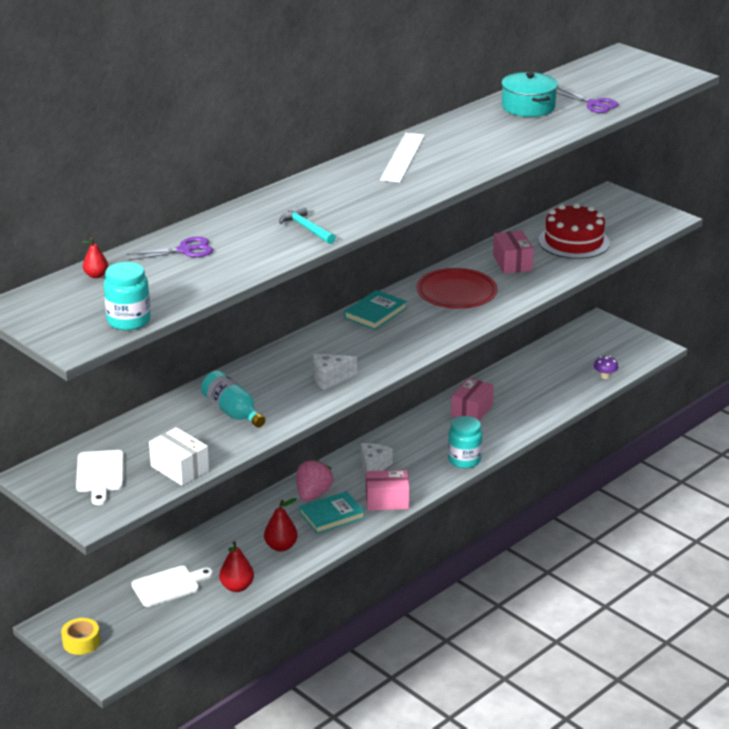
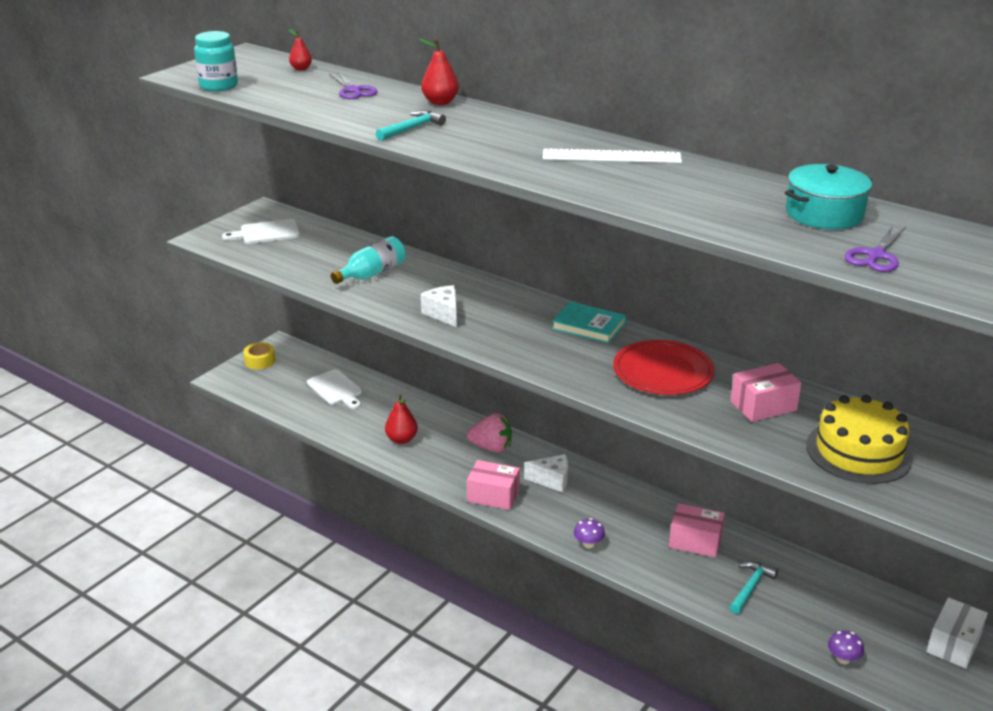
camera: 80 degrees right, 0 degrees up
(179, 468) = (276, 262): white box -> white box (953, 644)
(237, 587) = (337, 423): red pear -> red pear (440, 102)
(332, 515) = (458, 463): turquoise book -> none
(387, 500) = (493, 496): pink box -> pink box turned 60 degrees counterclockwise
(464, 460) = (588, 544): turquoise jar -> purple mushroom
(528, 397) = (750, 587): none -> turquoise hammer
(573, 242) = (858, 452): red cake -> yellow cake

